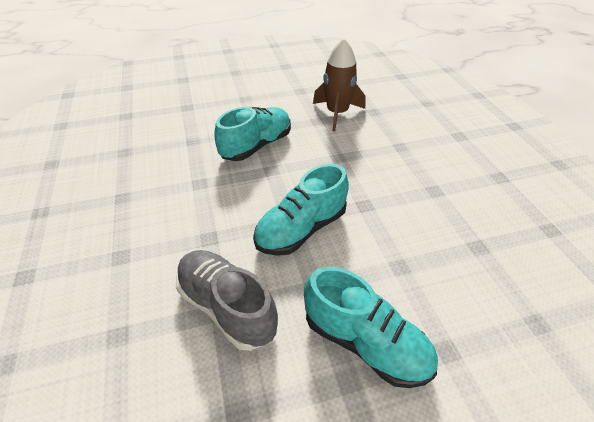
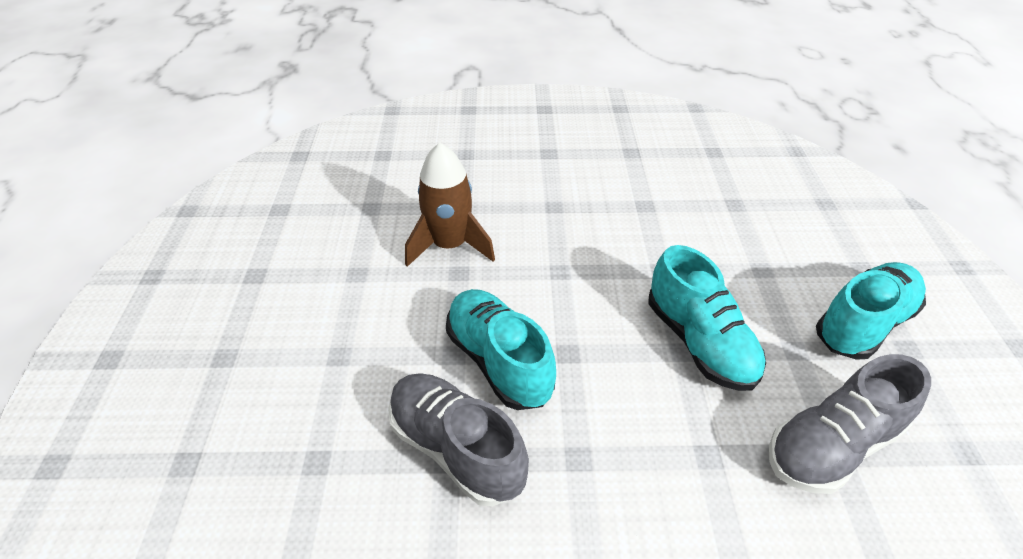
camera: 75 degrees left, 0 degrees up
(199, 142) = (456, 448): none -> grey shoe

